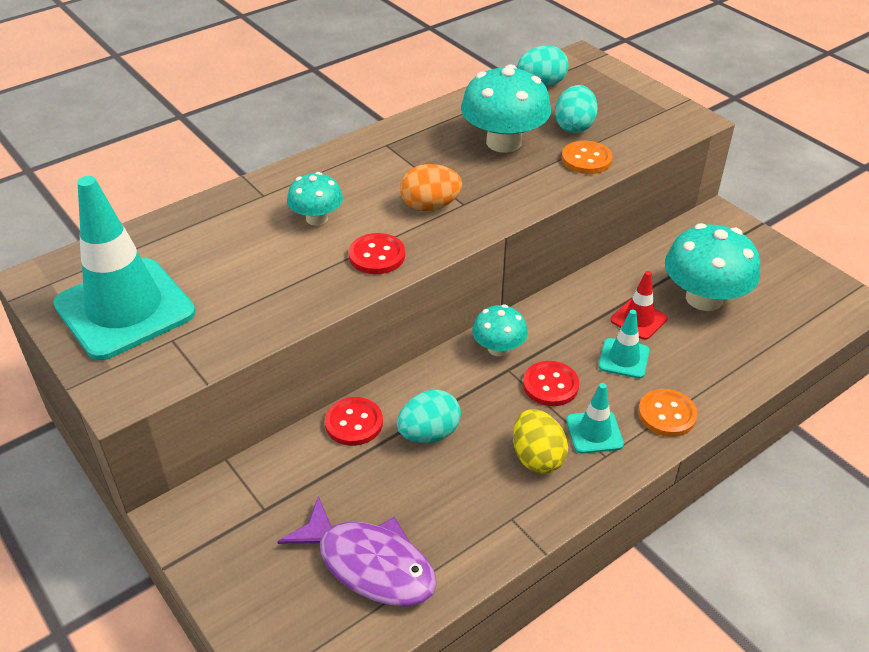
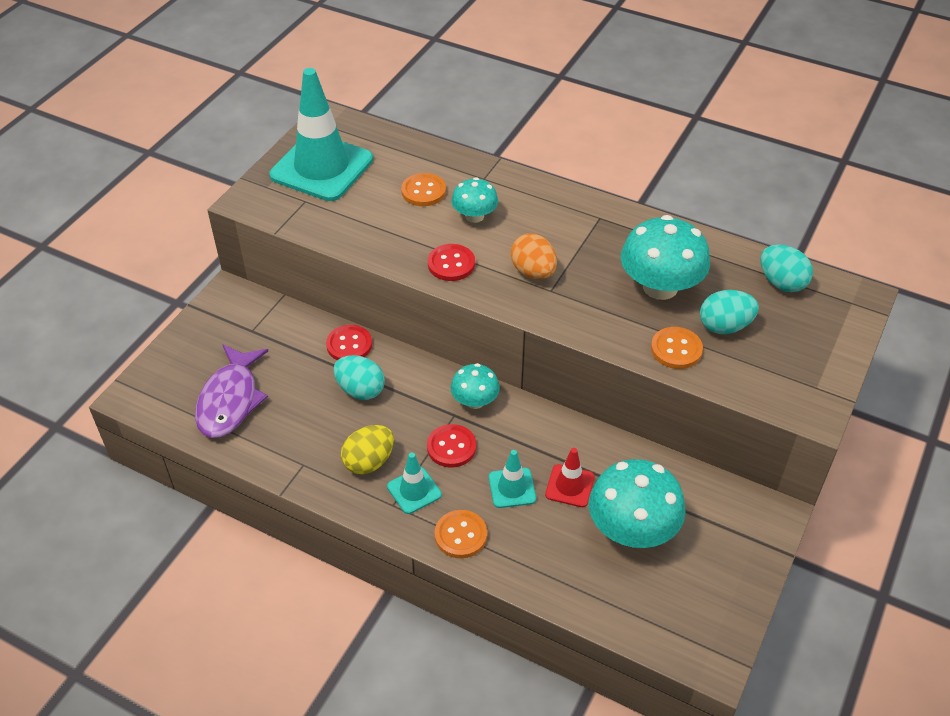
camera: 65 degrees right, 5 degrees up
(245, 241) = (423, 191): none -> orange button

